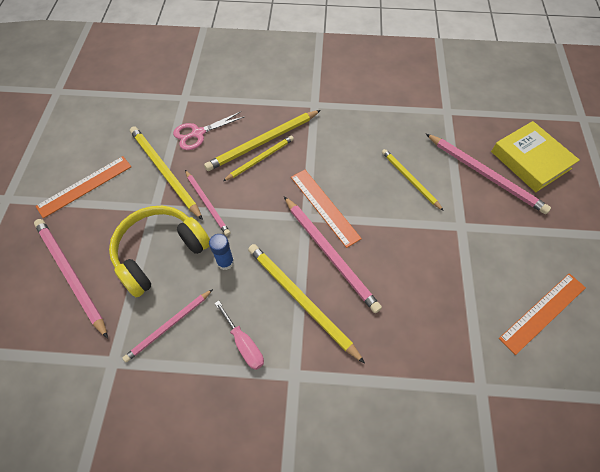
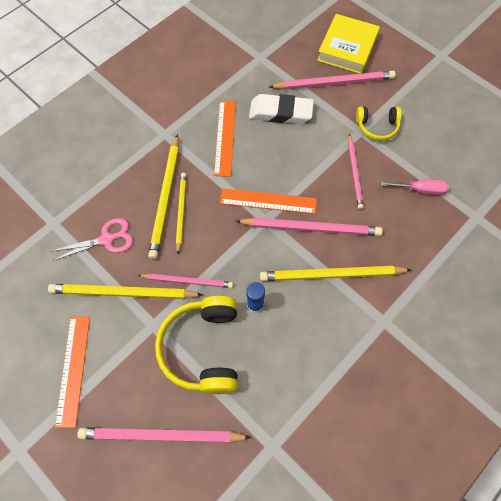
camera: 50 degrees left, 5 degrees up
(168, 326) = (276, 384): pink pencil -> pink pencil (354, 173)
(198, 133) = (106, 239): pink scissors -> pink scissors turned 120 degrees counterclockwise
(244, 344) = (334, 338): pink screwdriver -> pink screwdriver (420, 190)
(409, 179) = (296, 129): yellow pencil -> none
(413, 159) = (280, 112): none -> white eraser
(480, 236) = (377, 127): none -> yellow headphones
(530, 160) = (347, 48): yellow book -> yellow book turned 75 degrees counterclockwise
(543, 312) = (456, 141): orange ruler -> orange ruler (225, 137)

